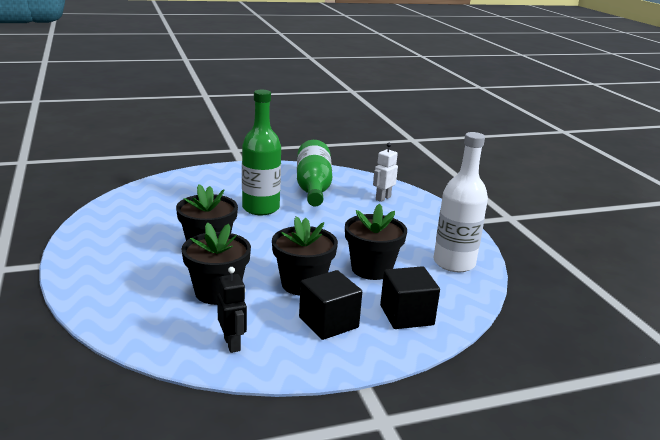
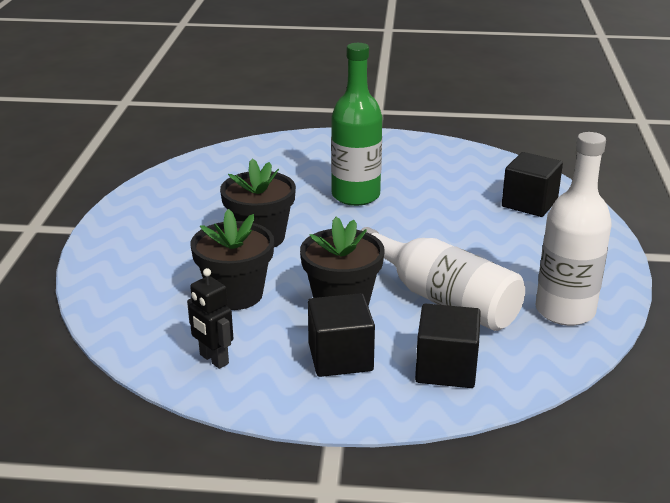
camera: 25 degrees right, 5 degrees up
(232, 344) = (213, 359): black robot -> black robot turned 135 degrees clockwise
(313, 187) = (443, 175): green bottle -> none
(371, 269) = (443, 299): black flower pot -> white bottle
(383, 198) = (529, 203): white robot -> black cube

